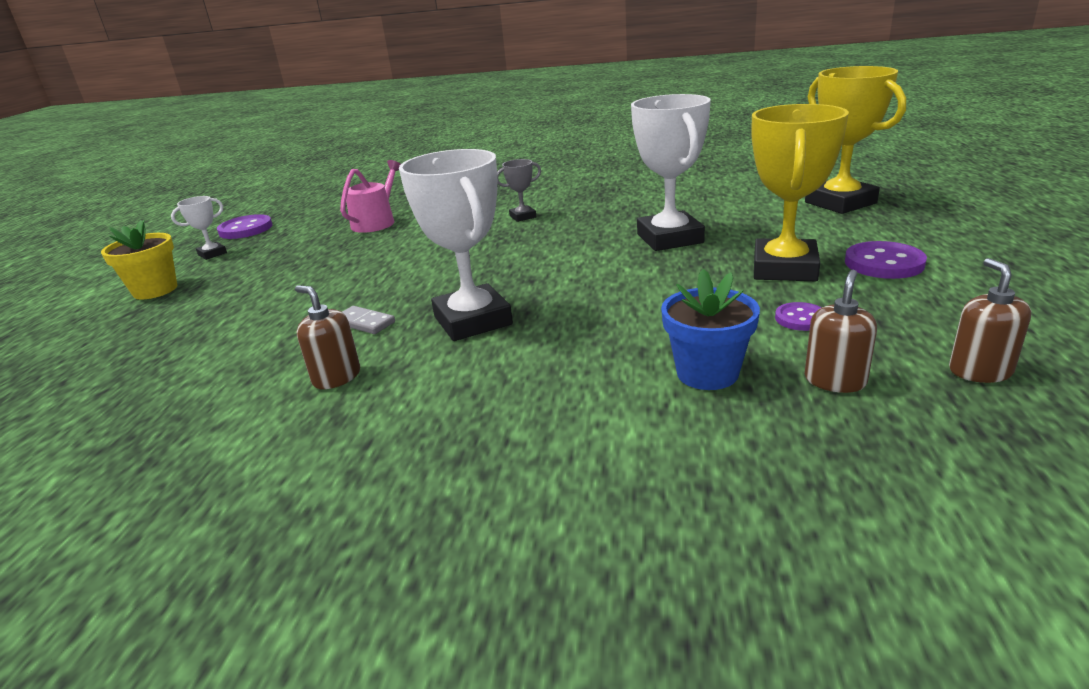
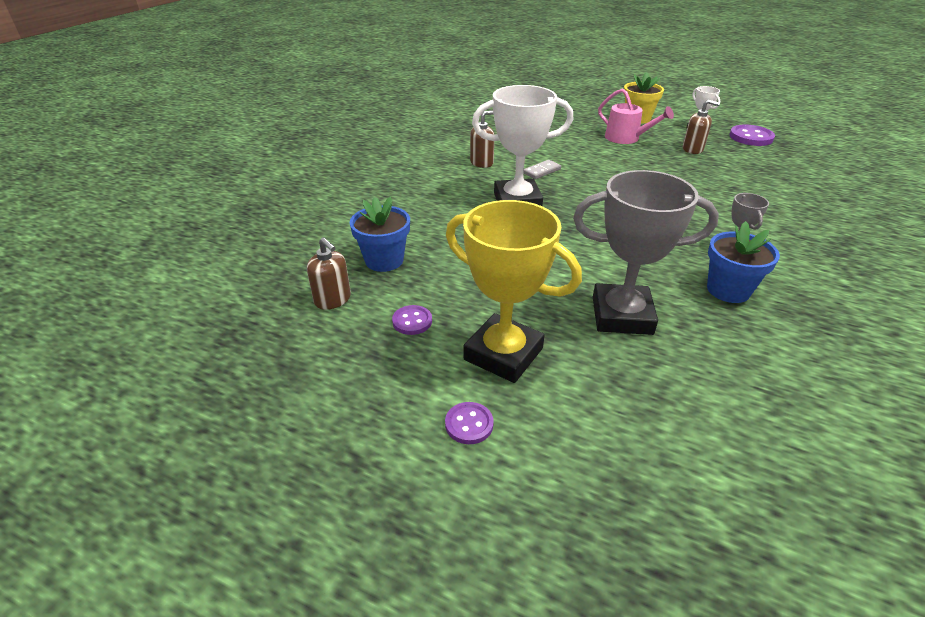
camera: 105 degrees right, 10 degrees up
(376, 222) = (747, 183): pink watering can -> pink watering can (626, 138)
(591, 213) = (728, 290): none -> blue flower pot
(669, 238) = (622, 315): white trophy -> grey trophy
(840, 203) = (688, 510): yellow trophy -> none
(884, 263) = (469, 424): purple button -> purple button, size x0.59
(979, 371) = (281, 362): brown soap dispenser -> brown soap dispenser (692, 149)

